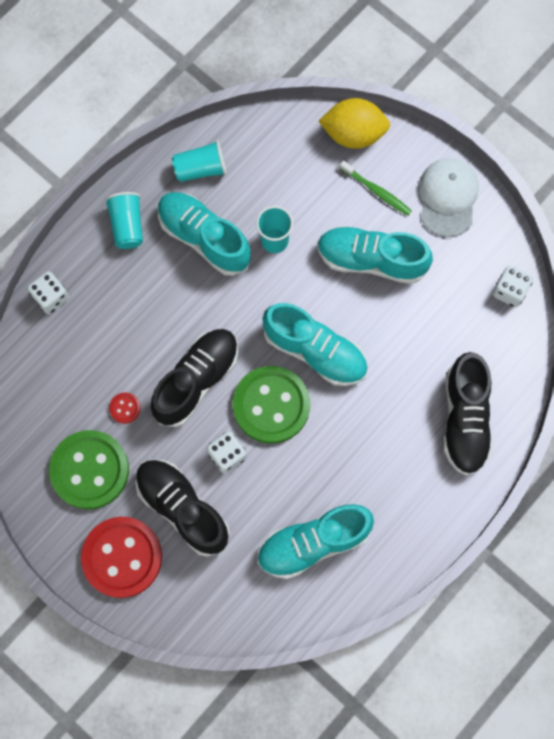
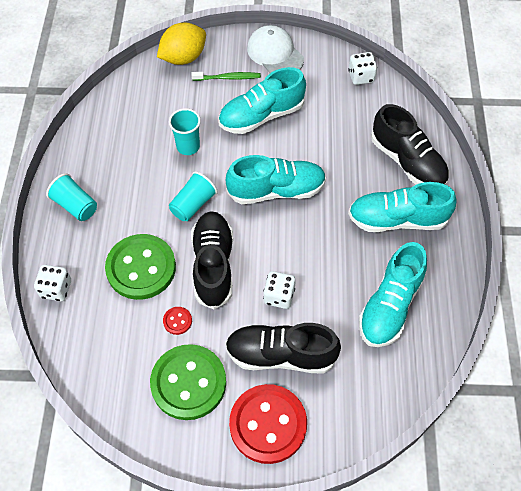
camera: 40 degrees left, 15 degrees down
(200, 169) = (98, 139): turquoise cup -> turquoise cup (193, 204)
(204, 238) = (138, 177): turquoise shoe -> turquoise shoe (397, 219)
(271, 405) = (279, 243): green button -> green button (141, 268)

